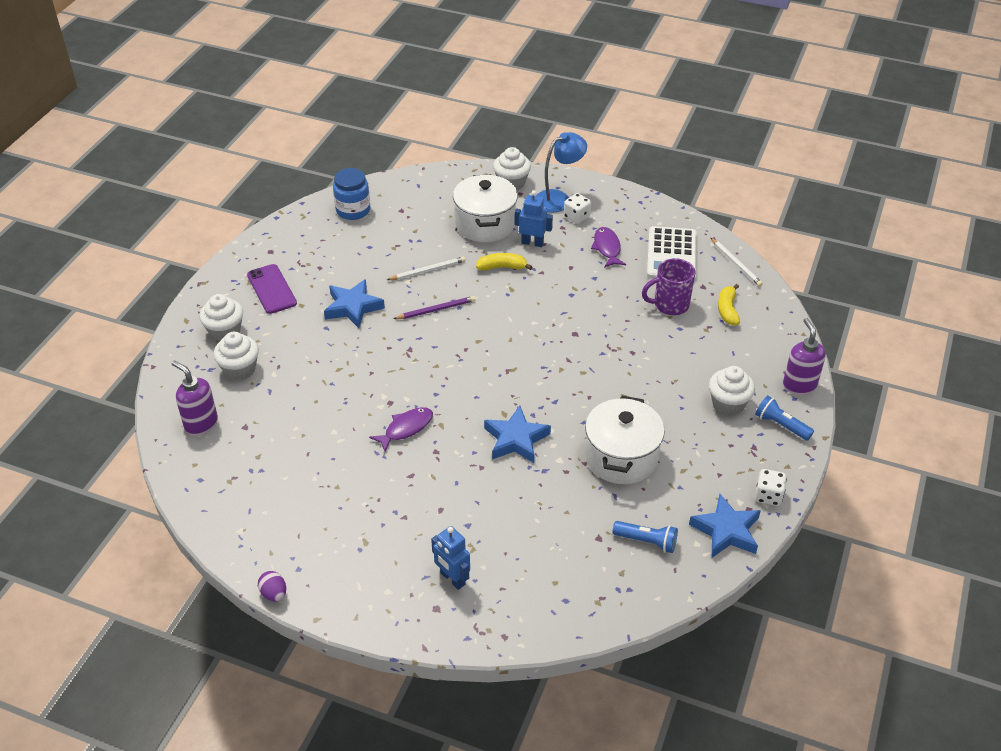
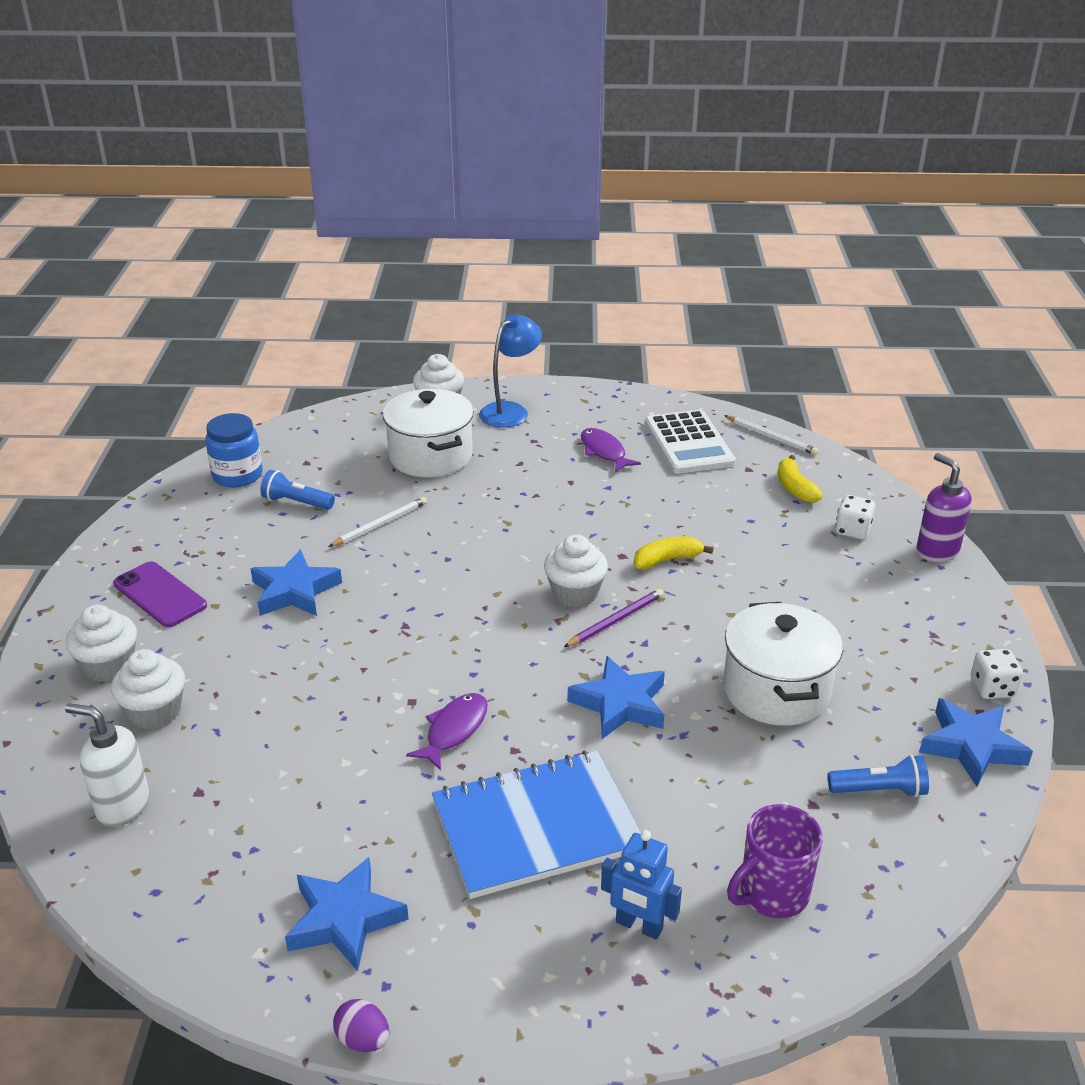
camera: 20 degrees left, 10 degrees down
(201, 424) = (122, 806): purple soap dispenser -> white soap dispenser
(293, 525) = (345, 919): none -> blue star
(424, 503) = (536, 826): none -> blue notebook
(436, 310) = (417, 568): purple pencil -> purple pencil (615, 620)
(502, 267) = (480, 500): yellow banana -> yellow banana (667, 560)
(532, 243) = (505, 465): blue robot -> none
(576, 217) = (545, 426): white dice -> white dice (852, 530)
(670, 305) = (722, 497): purple mug -> purple mug (772, 894)
(728, 403) = (867, 592): white cupcake -> white cupcake (575, 593)
(781, 425) = (948, 601): blue flashlight -> blue flashlight (296, 502)

